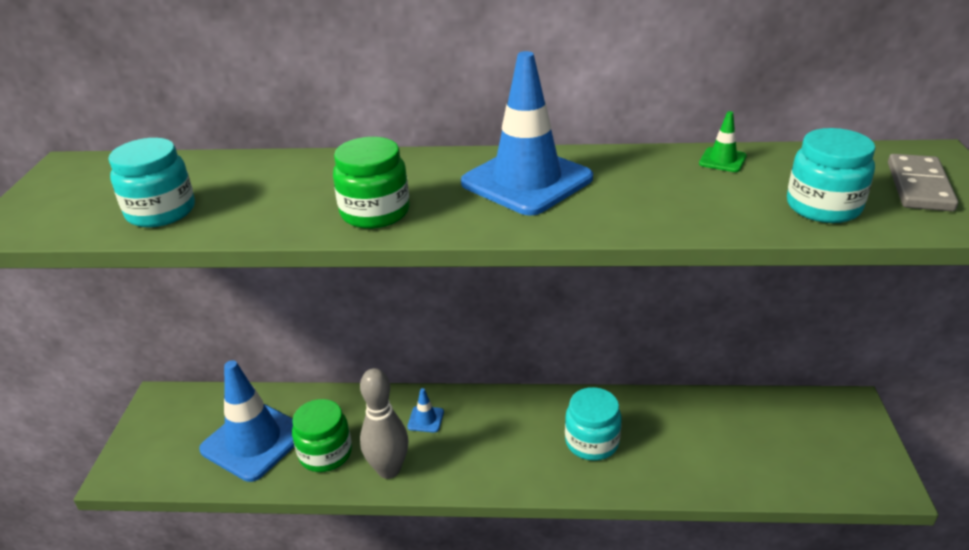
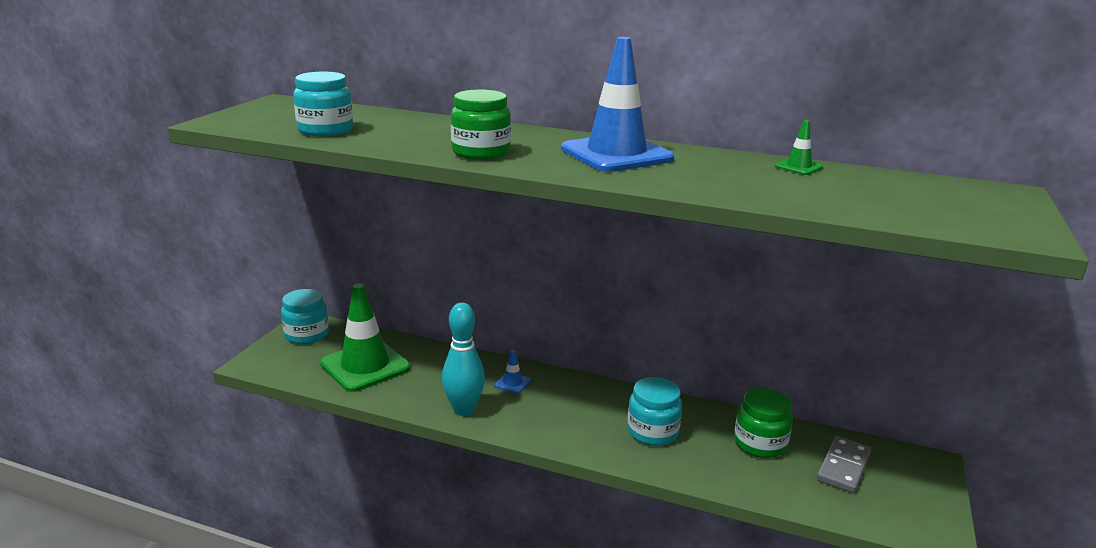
camera: 15 degrees right, 10 degrees down
(254, 441) = (365, 366): blue traffic cone -> green traffic cone
(325, 453) = (418, 387): green jar -> green jar (760, 443)
(389, 469) = (464, 409): grey bowling pin -> turquoise bowling pin
(823, 207) = (867, 203): turquoise jar -> turquoise jar (307, 335)
(919, 186) = (974, 206): grey domino -> grey domino (843, 467)

